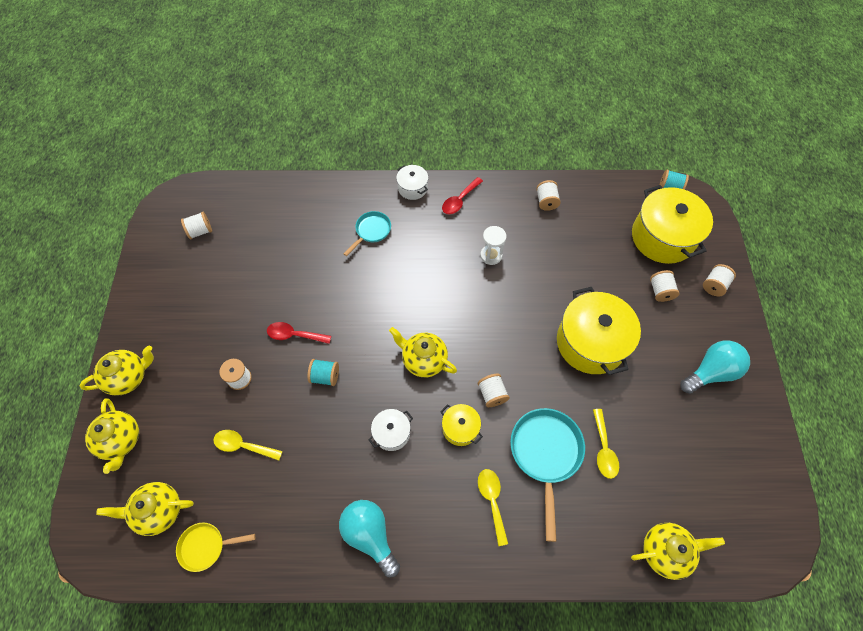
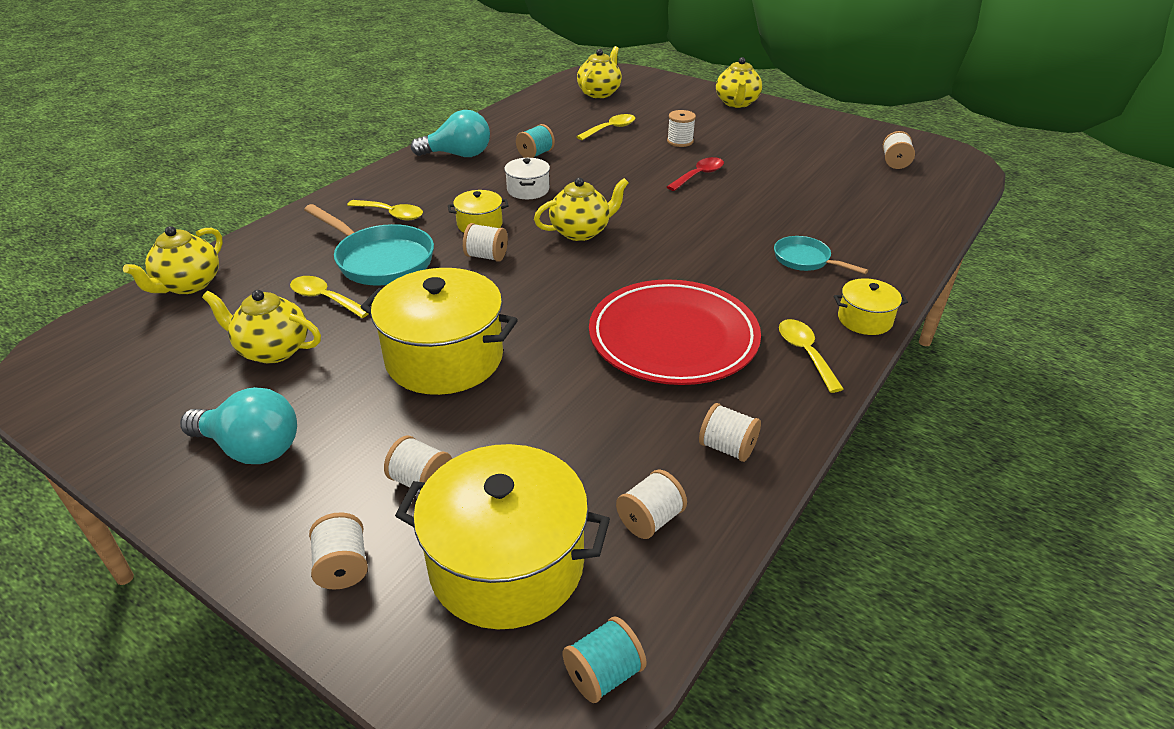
camera: 125 degrees right, 25 degrees down
(121, 440) = (677, 92): yellow teapot -> yellow teapot (273, 350)
(206, 546) = (548, 101): yellow pan -> none
(325, 376) = (631, 177): turquoise spool -> turquoise spool (535, 154)
(371, 231) = (805, 260): turquoise pan -> turquoise pan turned 150 degrees clockwise
(412, 188) = (864, 320): white pot -> yellow pot
(459, 200) = (805, 353): red spoon -> yellow spoon
(491, 255) = (673, 338): white hourglass -> red plate
(604, 207) = (650, 520): none -> white spool
(711, 372) = (251, 448): turquoise light bulb -> turquoise light bulb turned 75 degrees counterclockwise

